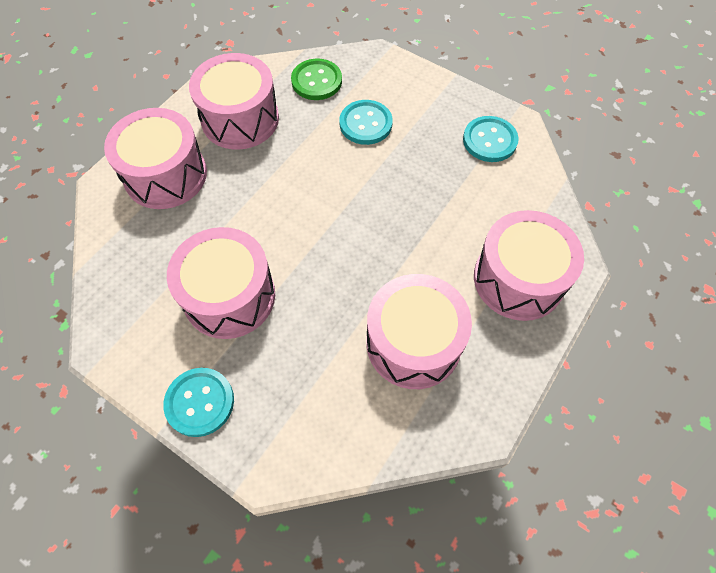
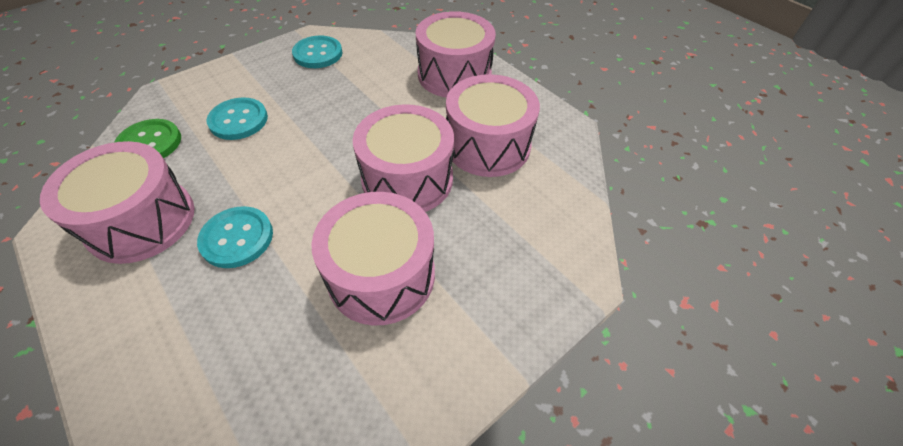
camera: 75 degrees left, 10 degrees down
(166, 175) = (164, 318): pink drum -> pink drum (407, 179)
(200, 402) = (500, 326): turquoise button -> turquoise button (237, 238)

